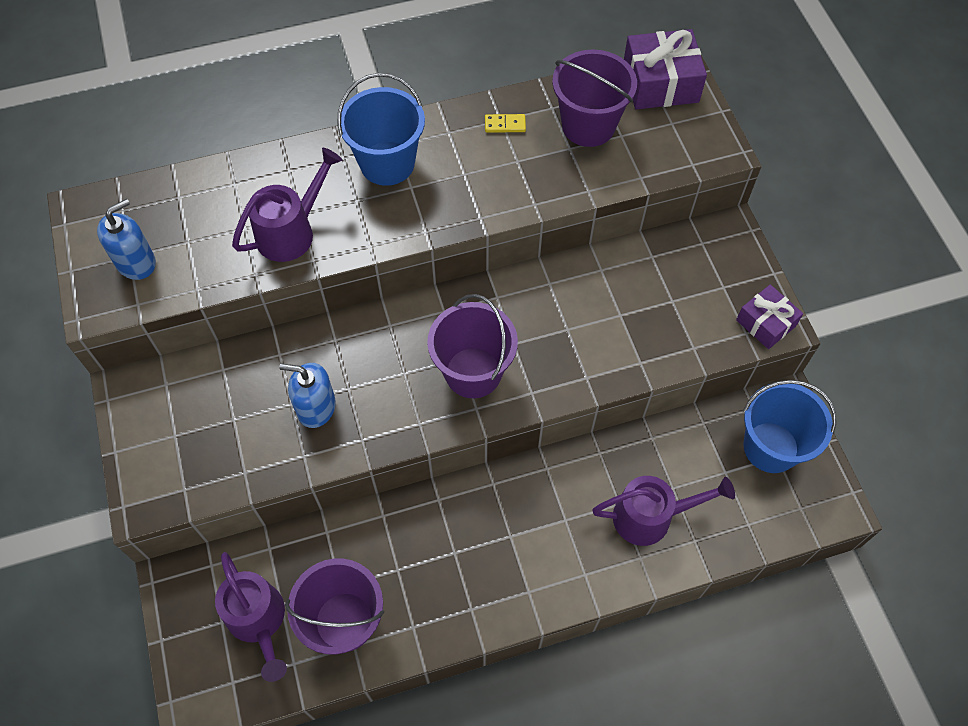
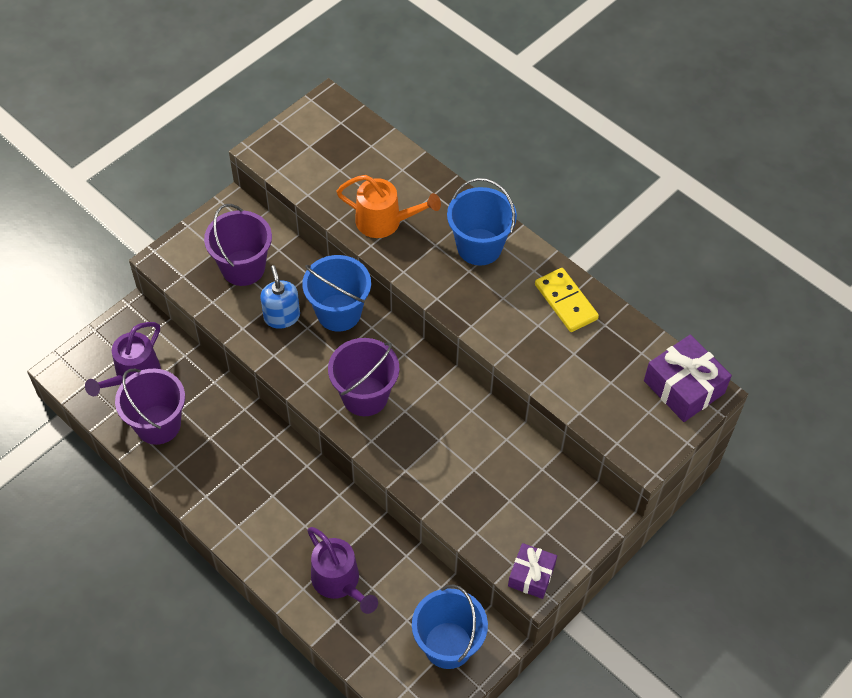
camera: 60 degrees right, 5 degrees down
(136, 262) = (307, 152): blue soap dispenser -> none
(292, 231) = (385, 222): purple watering can -> orange watering can
(350, 348) = (339, 312): none -> blue bucket
(505, 125) = (565, 302): yellow domino -> yellow domino, size x1.94
(588, 125) = (604, 356): purple bucket -> purple bucket (243, 268)

